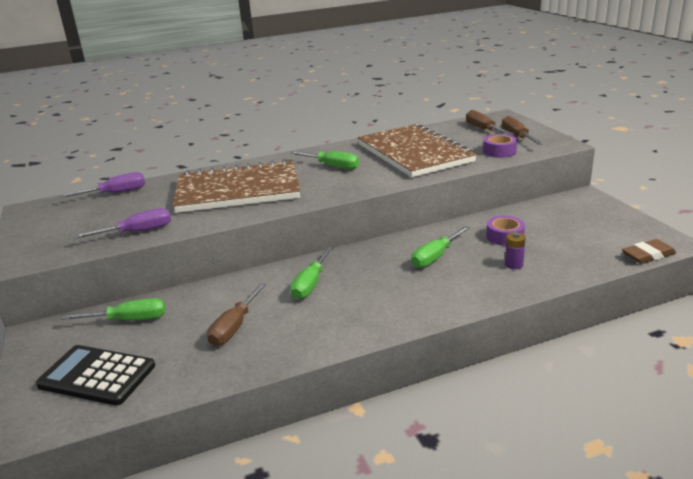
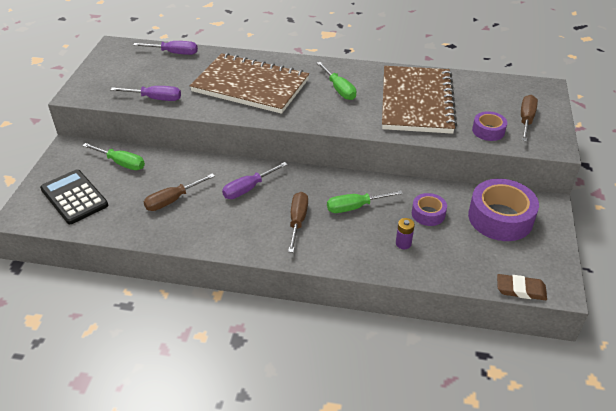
camera: 30 degrees right, 15 degrees up
(311, 284) = (248, 188): green screwdriver -> purple screwdriver
(483, 129) = (508, 98): brown screwdriver -> brown screwdriver (297, 221)
(564, 217) = (500, 218): none -> purple tape

